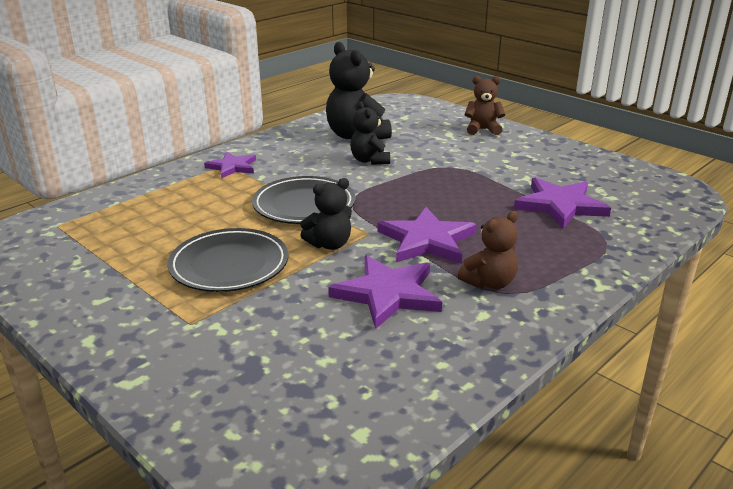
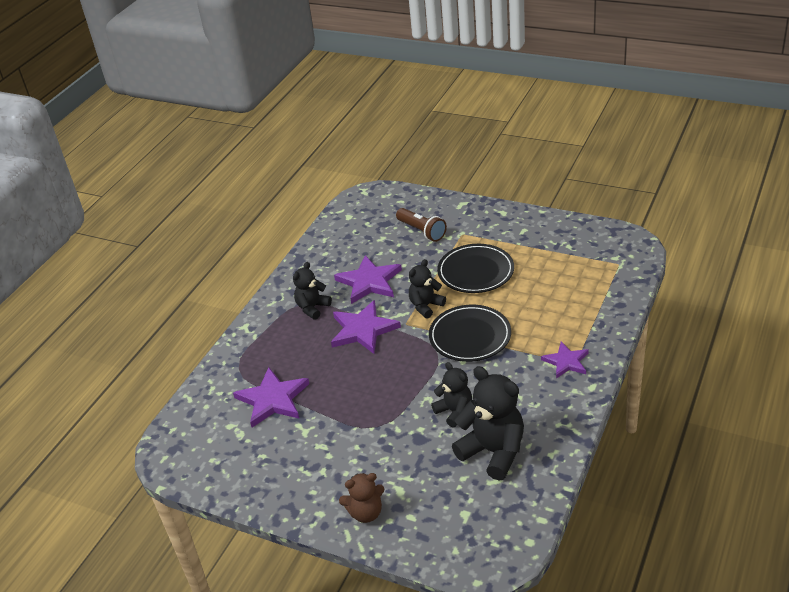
camera: 165 degrees right, 10 degrees up
(247, 350) = (422, 231): none -> brown flashlight
(489, 283) = (312, 308): brown teddy bear -> black teddy bear

